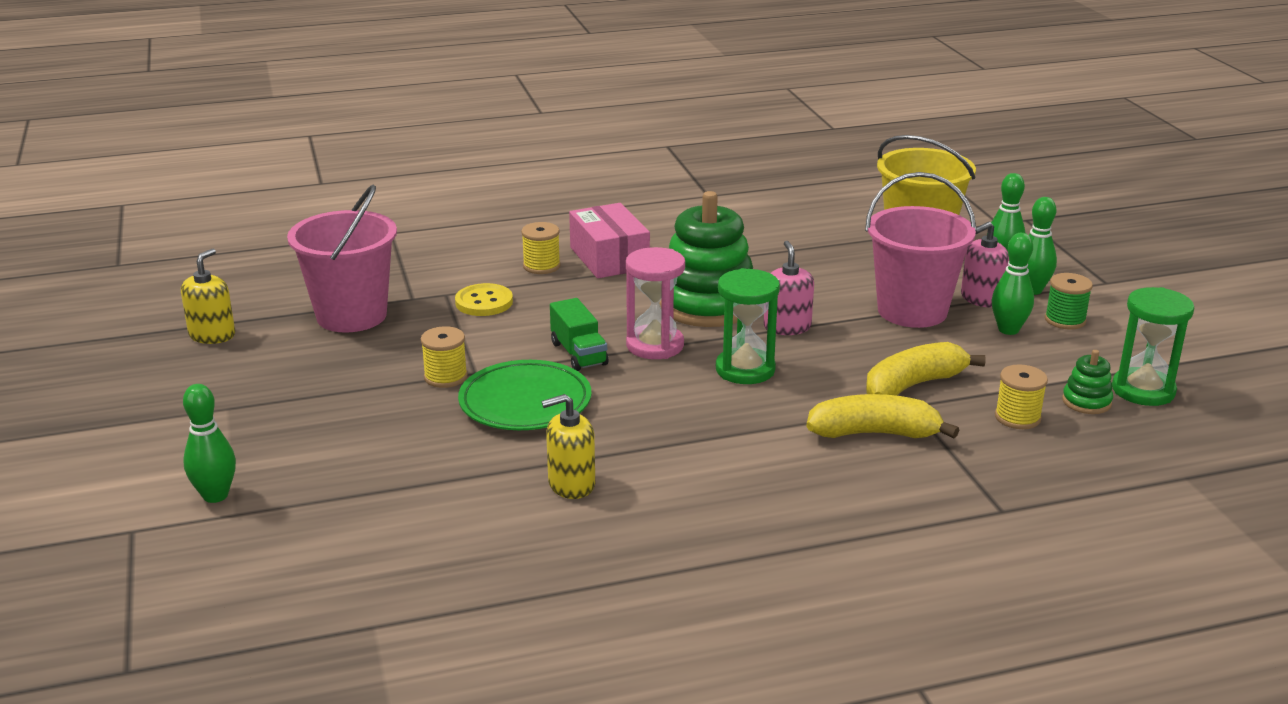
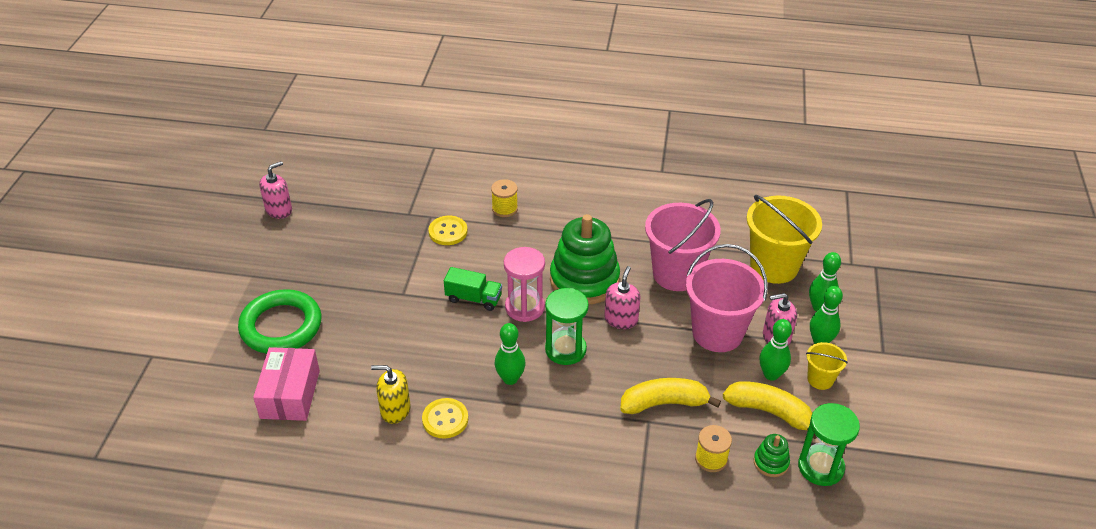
camera: 25 degrees right, 15 degrees up
(212, 335) = (279, 210): yellow soap dispenser -> pink soap dispenser
(215, 495) = (206, 345): green bowling pin -> green bowling pin (510, 379)
(321, 446) = (281, 326): none -> green ring
(351, 315) = (364, 218): pink bucket -> pink bucket (676, 274)
(445, 377) = (383, 292): yellow spool -> none
(525, 402) = (414, 330): green plate -> none
(578, 354) = (473, 298): green truck -> green truck turned 75 degrees counterclockwise
(609, 258) = (552, 214): pink box -> pink box (290, 394)
(650, 474) = (445, 419): none -> yellow button
(874, 433) = (605, 437): yellow banana -> yellow banana (769, 412)
(1065, 320) = (820, 379): green spool -> yellow bucket

